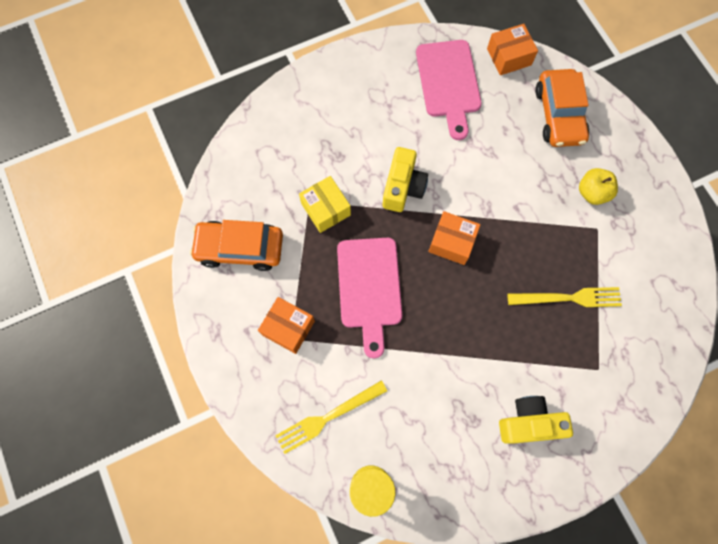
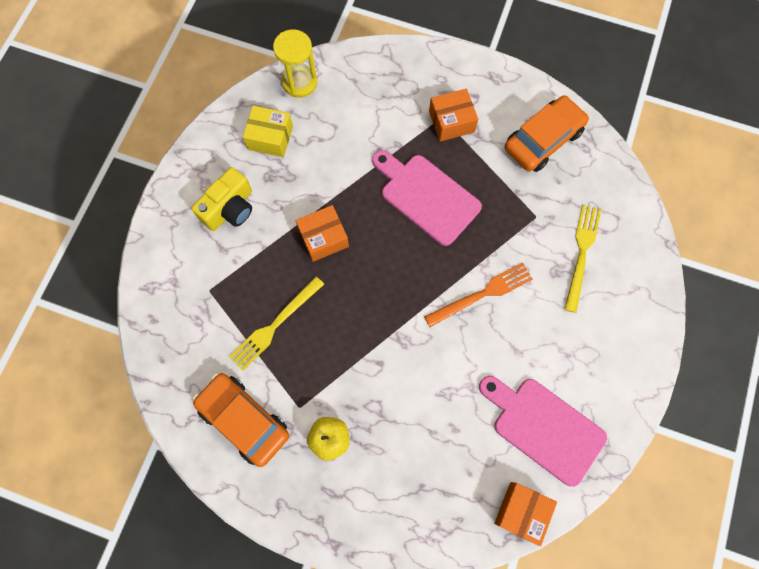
camera: 135 degrees right, 0 degrees up
(325, 209) = (518, 222): yellow box -> yellow box (270, 138)
(328, 417) = (367, 95): yellow fork -> yellow fork (581, 253)
(403, 187) = (482, 294): yellow camera -> orange fork
(452, 242) = (402, 286): orange box -> orange box (323, 238)
(559, 115) = (423, 492): orange car -> orange car (244, 420)

